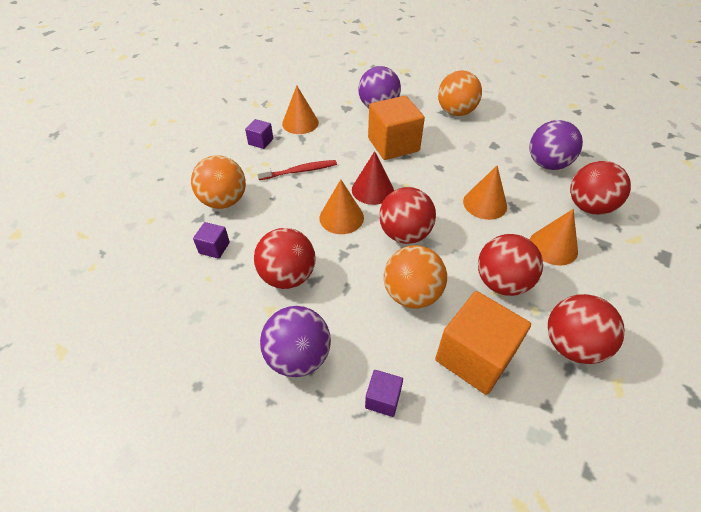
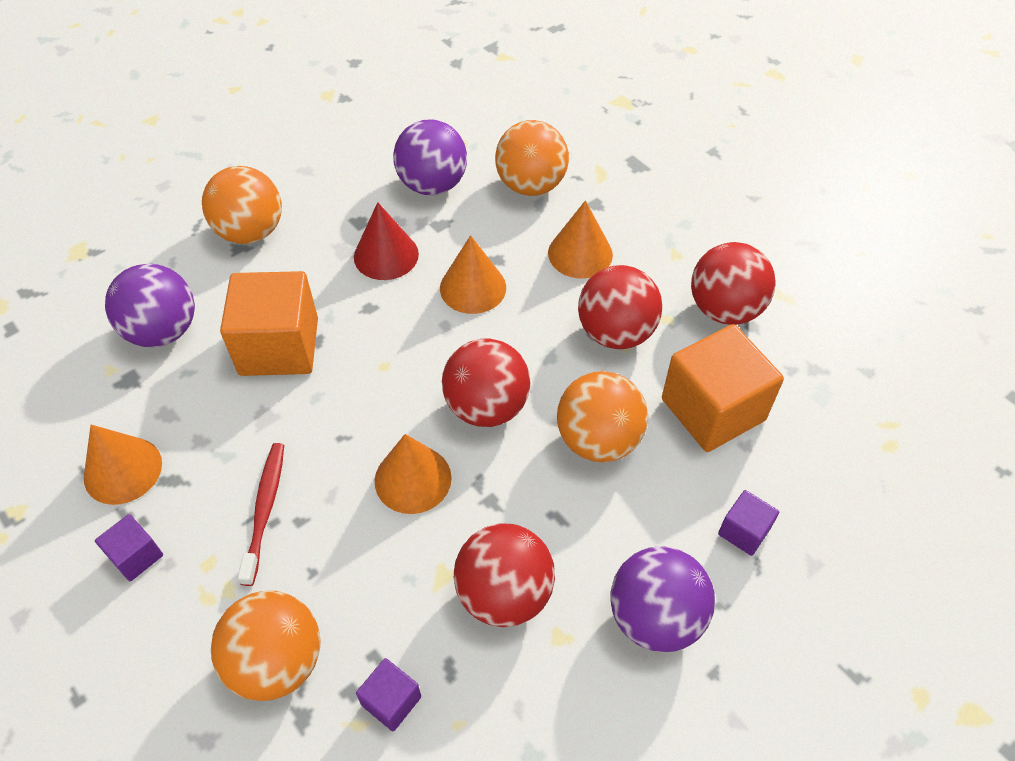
camera: 70 degrees left, 5 degrees up
(372, 190) = (372, 414): red cone -> red cone (386, 255)
(588, 207) = (531, 185): red ball -> orange ball

